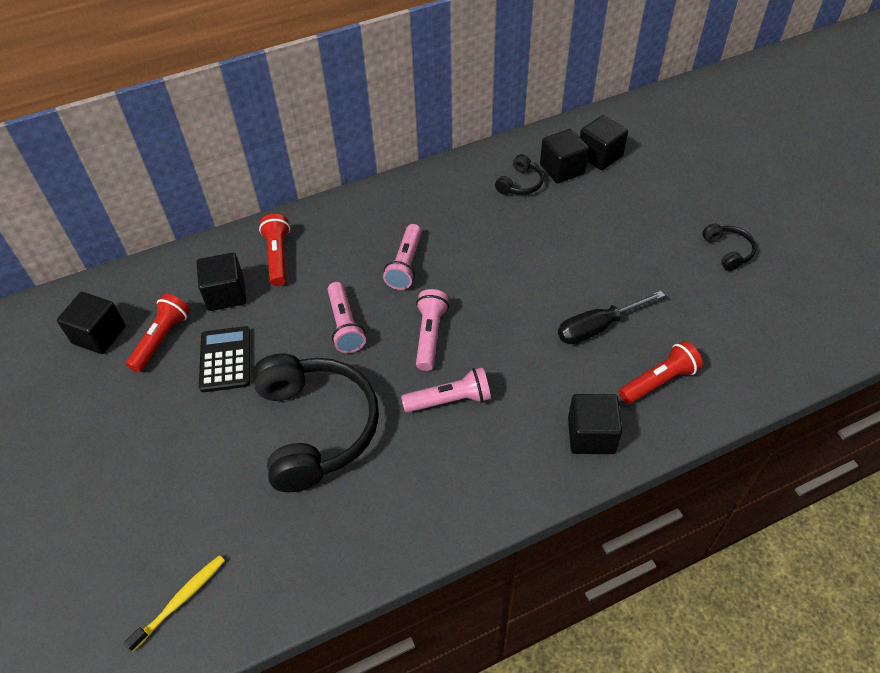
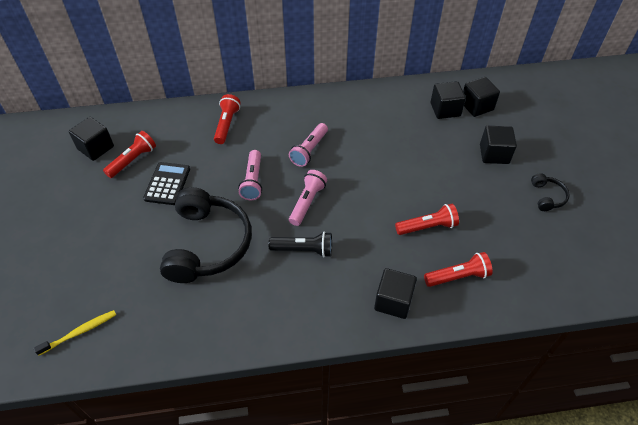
camera: 15 degrees right, 0 degrees up
(226, 294) = (184, 141): black cube -> black cube (494, 154)
(450, 400) = (304, 250): pink flashlight -> black flashlight
(520, 184) = (411, 113): black headphones -> none
(597, 327) = (427, 227): black screwdriver -> red flashlight

